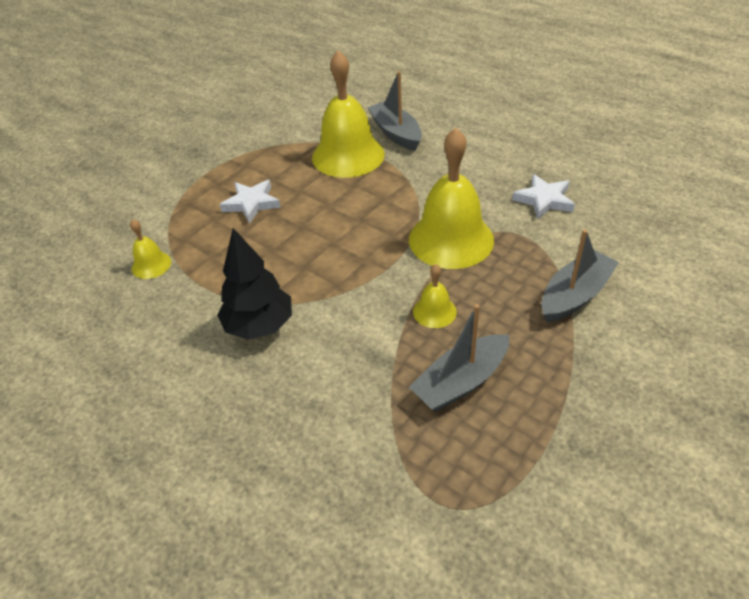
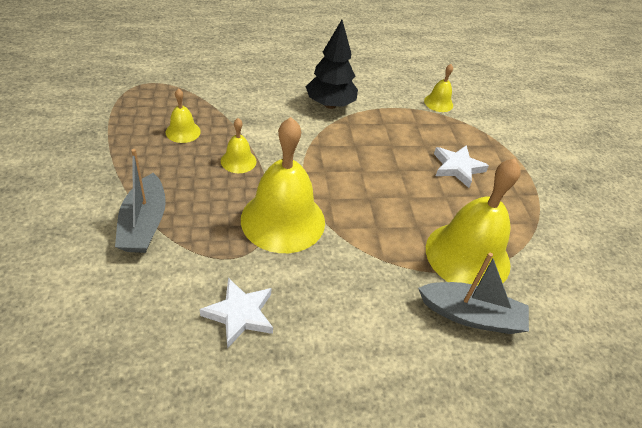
camera: 125 degrees right, 0 degrees up
(461, 382) = (183, 132): grey boat -> yellow bell

